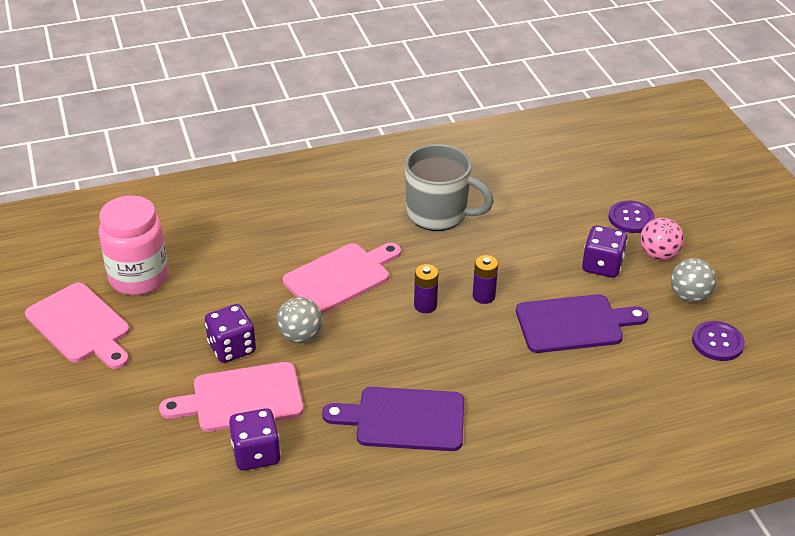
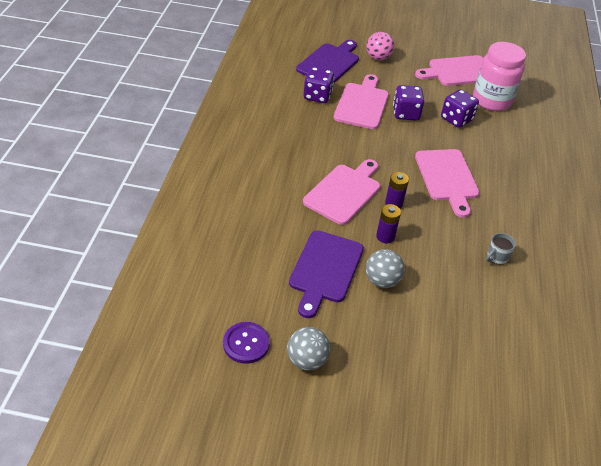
camera: 115 degrees right, 5 degrees up
(300, 336) = (399, 141): grey ball -> grey ball (382, 280)
(404, 419) = (300, 153): purple cutting board -> purple cutting board (329, 63)
(438, 214) = (496, 257): grey mug -> grey mug, size x0.41
(442, 352) = (344, 192): none -> pink cutting board
(602, 266) = (378, 324): purple dice -> purple dice (456, 119)
(631, 218) = (431, 384): purple button -> none
(658, 255) = (370, 373): pink ball -> pink ball (378, 58)

